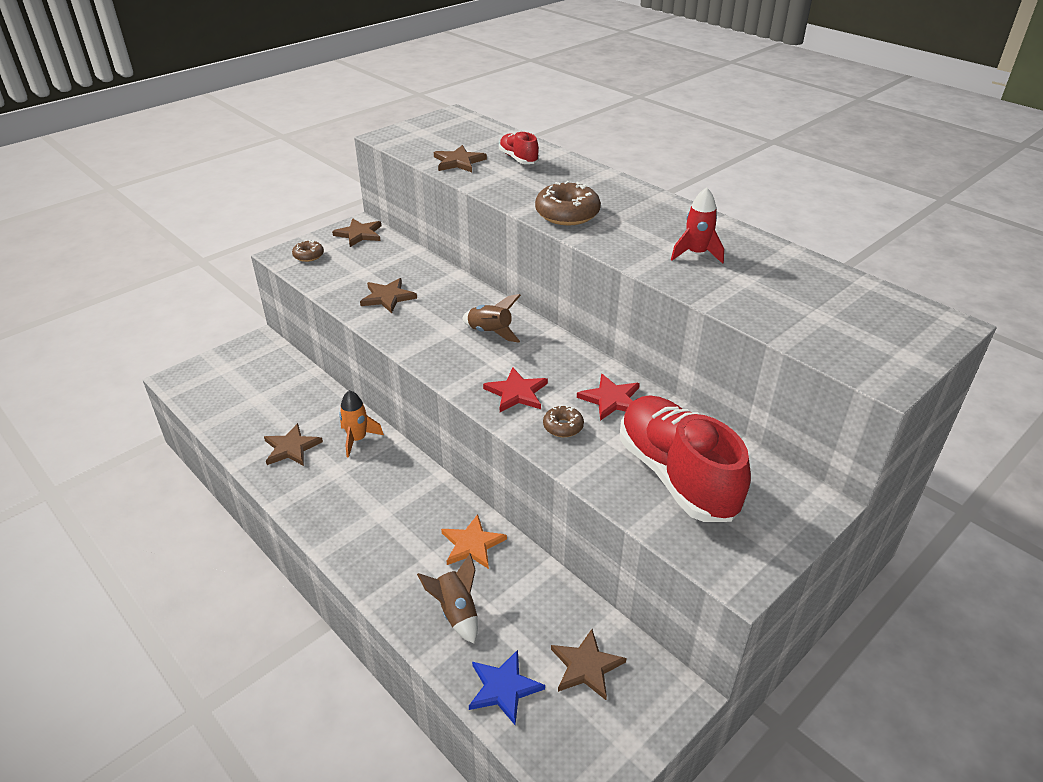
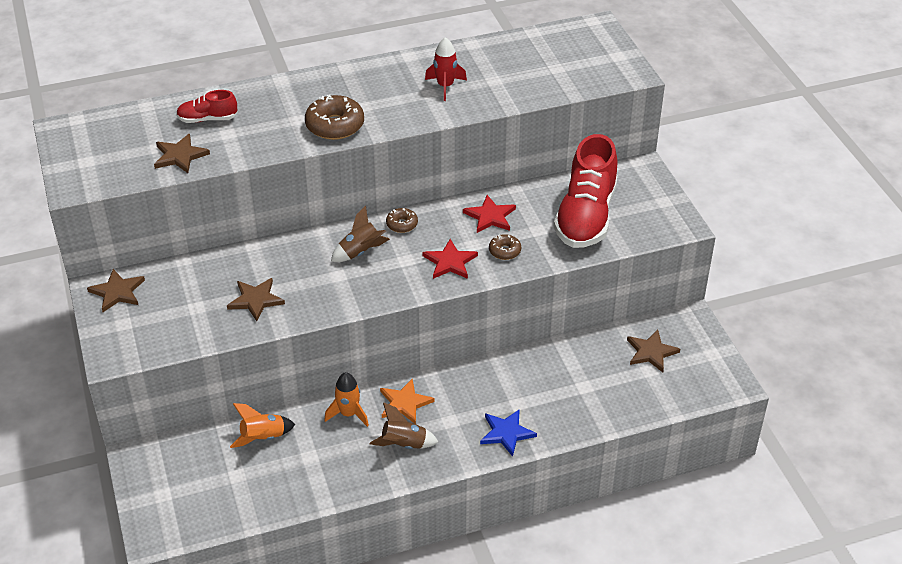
camera: 65 degrees left, 5 degrees up
(291, 448) = (329, 462): brown star -> none
(306, 398) = (263, 437): none -> orange rocket
(308, 256) = (130, 338): brown donut -> brown donut (402, 224)
(456, 612) = (574, 403): brown rocket -> brown rocket (404, 444)
(472, 544) = (515, 375): orange star -> orange star (405, 403)
(504, 688) = (648, 397): blue star -> blue star (506, 433)
(676, 475) = (585, 216): red shoe -> red shoe turned 75 degrees counterclockwise

